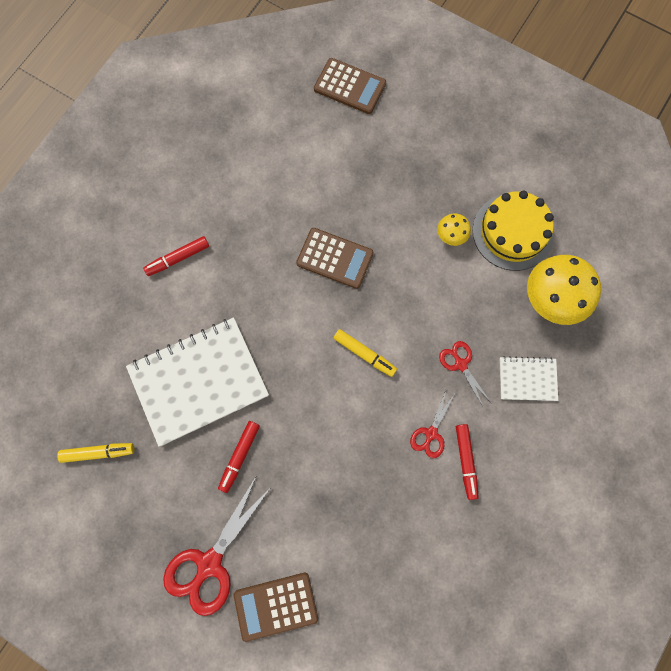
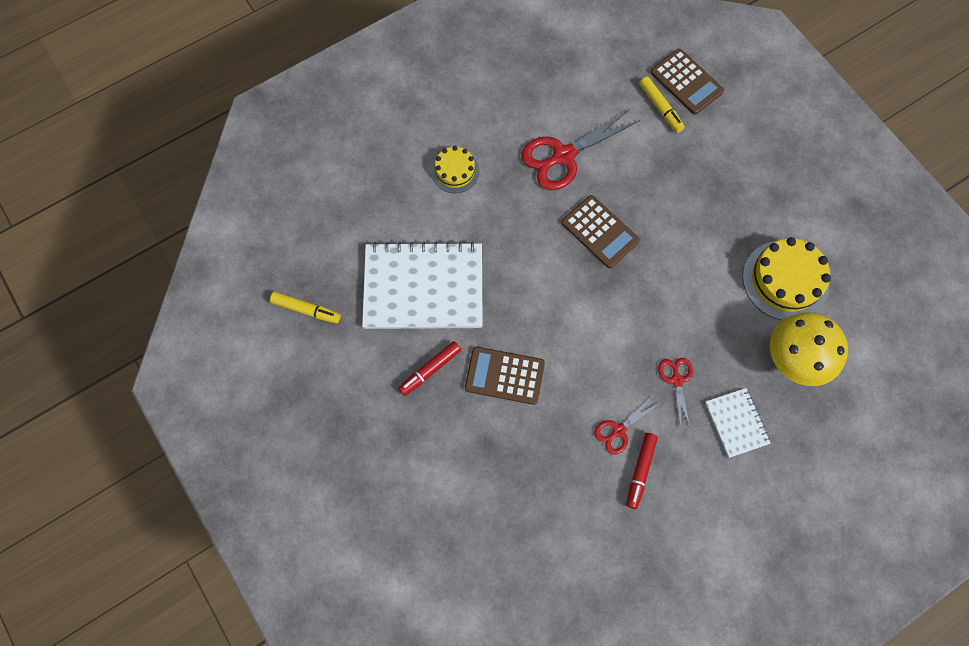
camera: 25 degrees right, 5 degrees down
(178, 258) = (455, 171): red marker -> yellow cake
(209, 563) = (360, 451): red scissors -> red scissors (563, 156)
(276, 606) = (402, 518): brown calculator -> brown calculator (504, 376)
(364, 354) = (588, 330): yellow marker -> yellow marker (660, 107)
(451, 236) = (721, 259): yellow mushroom -> none
(527, 379) = (736, 423): white notebook -> white notebook turned 45 degrees clockwise

